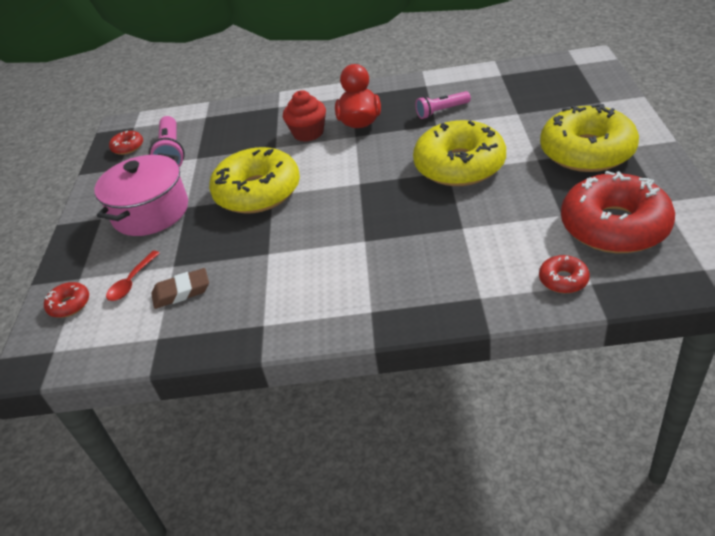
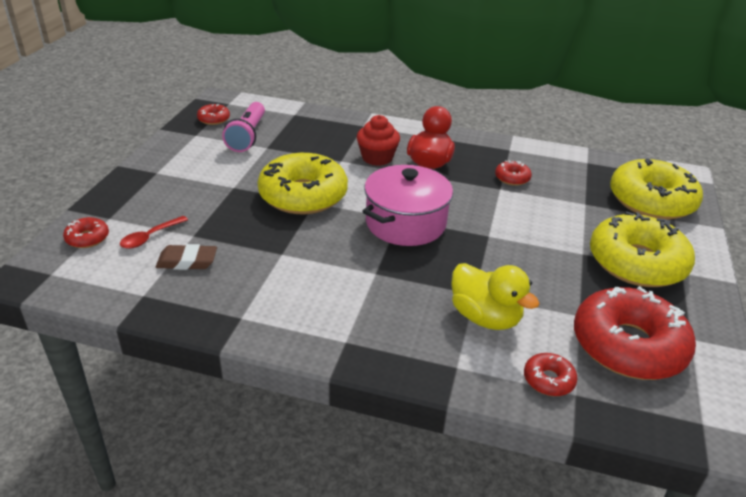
camera: 10 degrees right, 5 degrees down
(151, 212) = (201, 181): pink pot -> pink pot (405, 223)
(442, 111) = (512, 178): pink flashlight -> red donut
(459, 165) = (502, 234): yellow donut -> yellow donut (651, 201)
(482, 245) = (485, 317): none -> yellow duck

